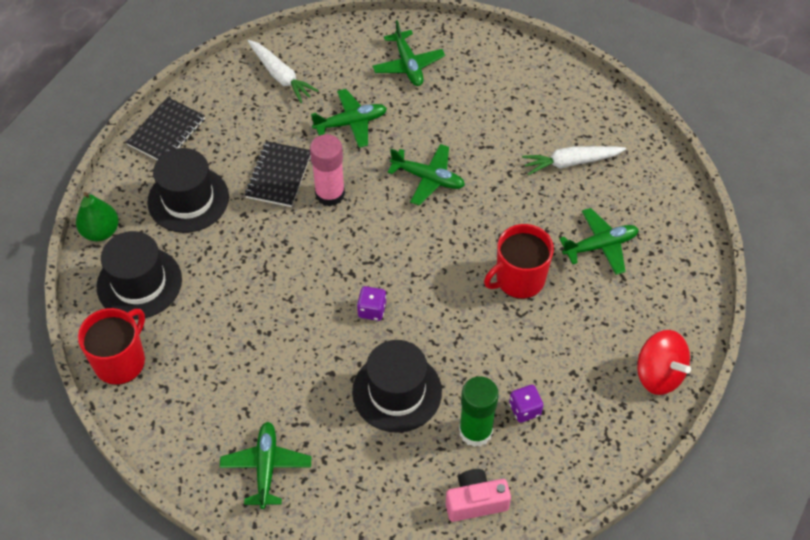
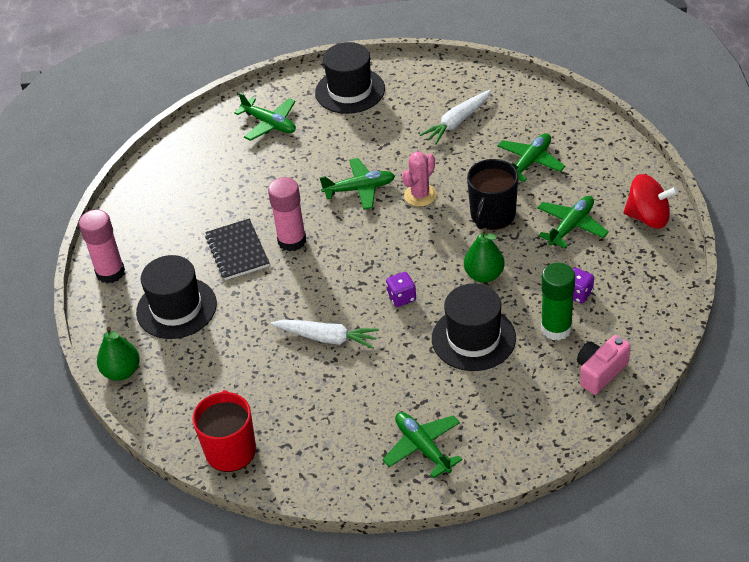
camera: 30 degrees left, 10 degrees down
(139, 283) = (192, 388): black hat -> black hat (350, 90)
(166, 132) = (110, 272): black notebook -> pink glue stick
(280, 76) = (171, 184): white carrot -> white carrot (327, 338)
(351, 123) = (262, 185): green plane -> green plane (571, 226)
(459, 335) = (484, 275): none -> green pear
(474, 218) = (420, 195): none -> pink cactus
(519, 279) = (492, 215): red mug -> black mug

